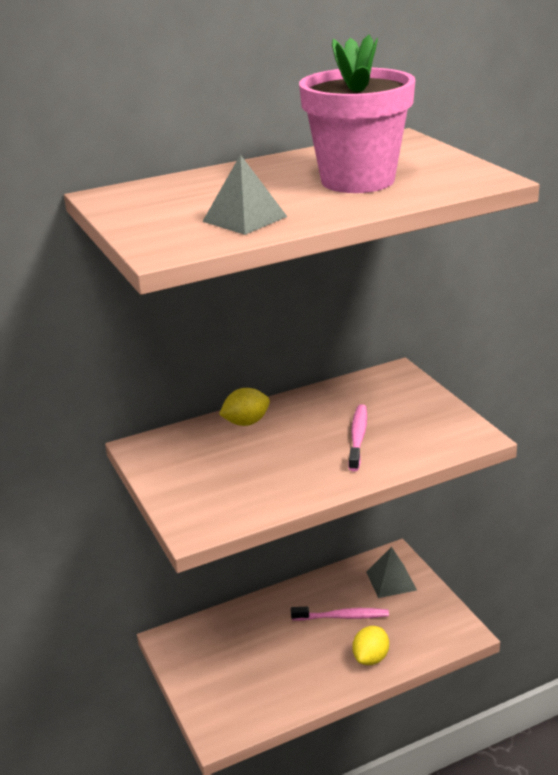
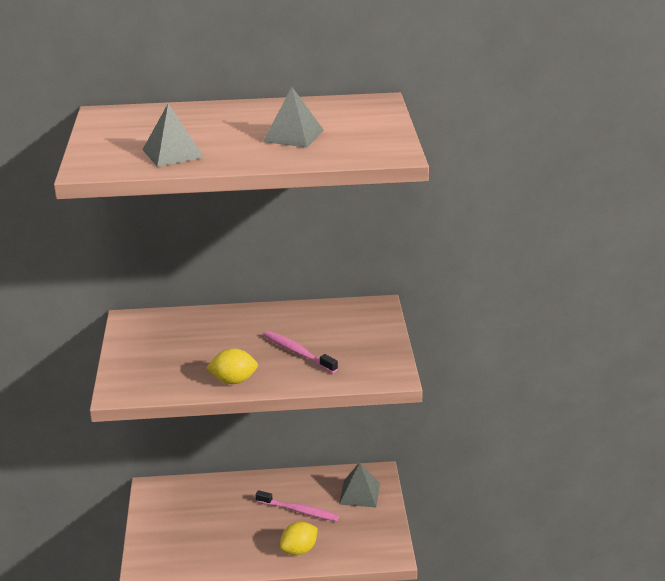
camera: 20 degrees right, 0 degrees up
(246, 422) = (223, 319): yellow lemon -> yellow lemon (233, 381)
(357, 180) = (293, 136): pink flower pot -> grey pyramid
(358, 437) = (298, 353): pink toothbrush -> pink toothbrush turned 75 degrees counterclockwise

